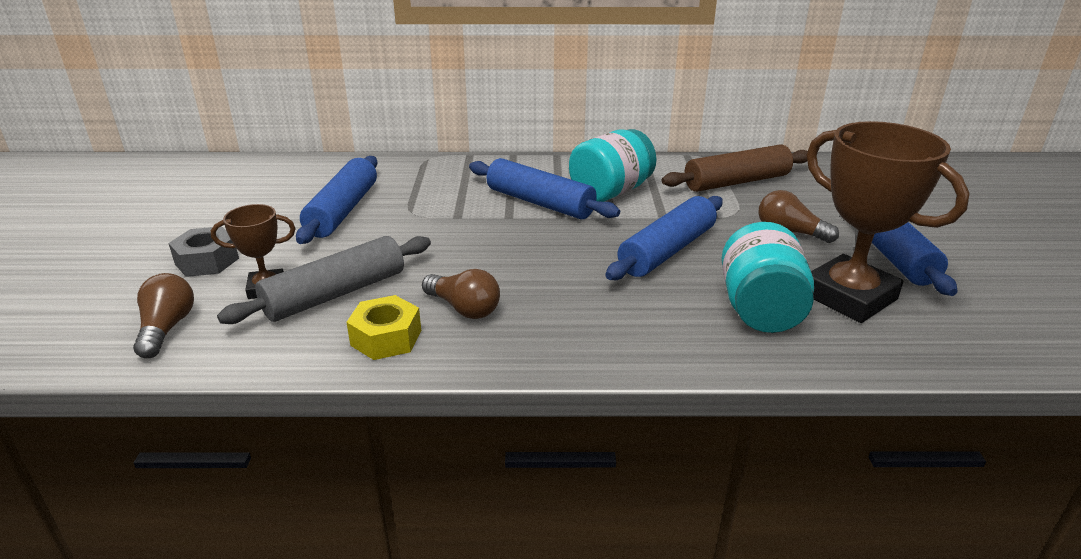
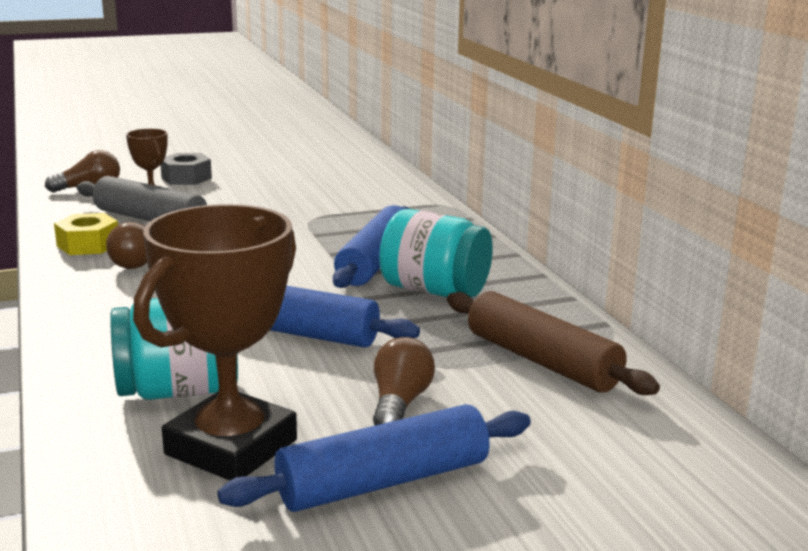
camera: 70 degrees right, 10 degrees down
(343, 211) = (298, 196): blue rolling pin -> none

